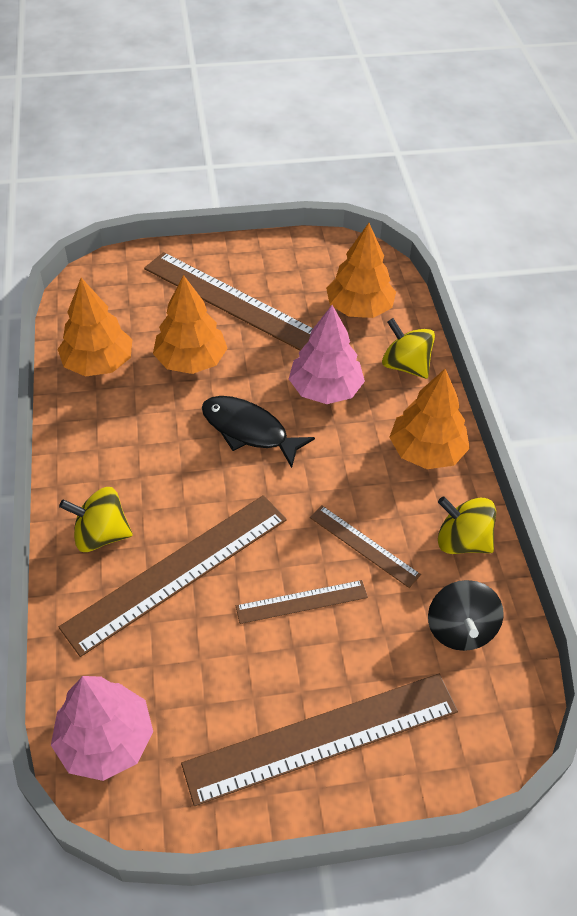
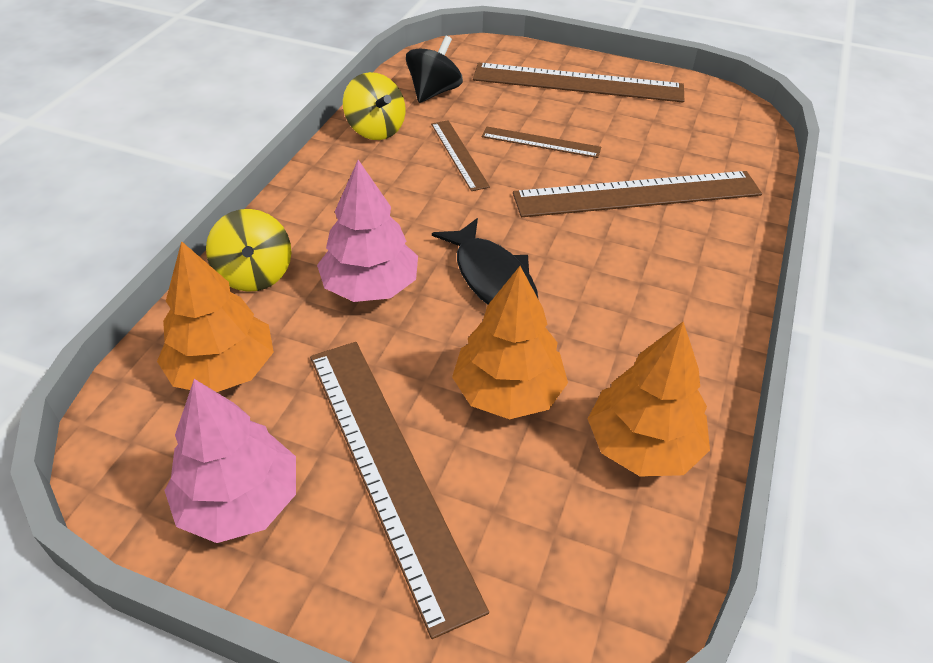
camera: 150 degrees left, 5 degrees down
(101, 535) = (702, 245): yellow spinning top -> none
(106, 740) = (736, 127): pink tree -> pink tree (239, 501)
(426, 451) = (330, 193): orange tree -> none

